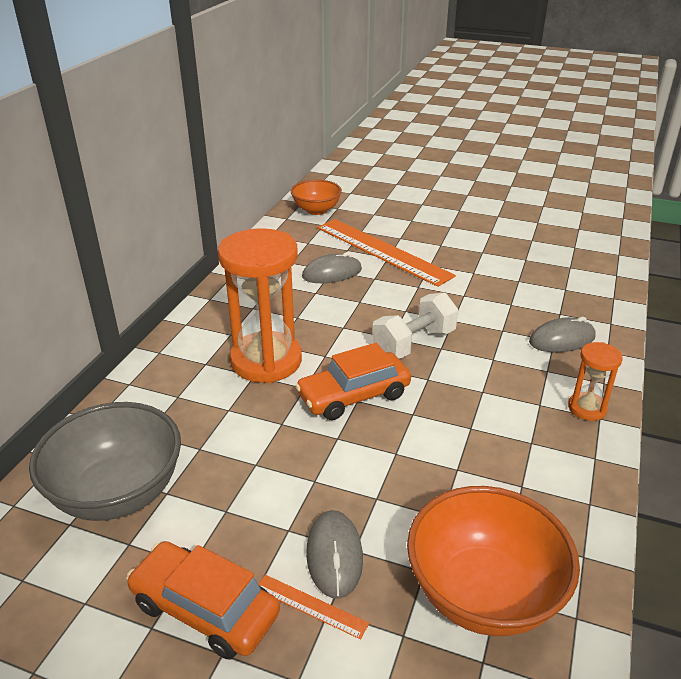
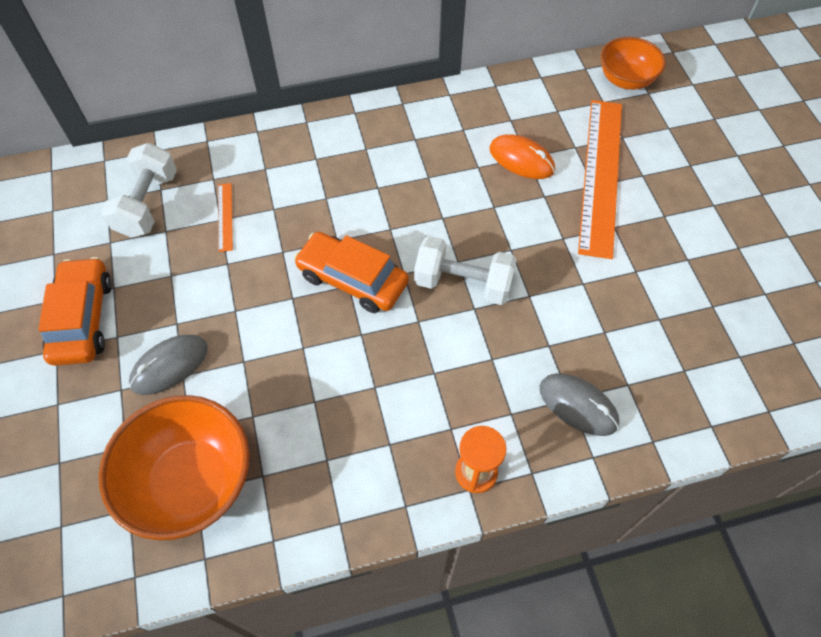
camera: 55 degrees right, 25 degrees up
(117, 493) = (147, 204): grey bowl -> white dumbbell
(266, 361) = (350, 194): orange hourglass -> none
(311, 606) = (118, 377): orange ruler -> orange ruler (225, 216)
(332, 273) = (521, 159): grey mouse -> orange mouse

